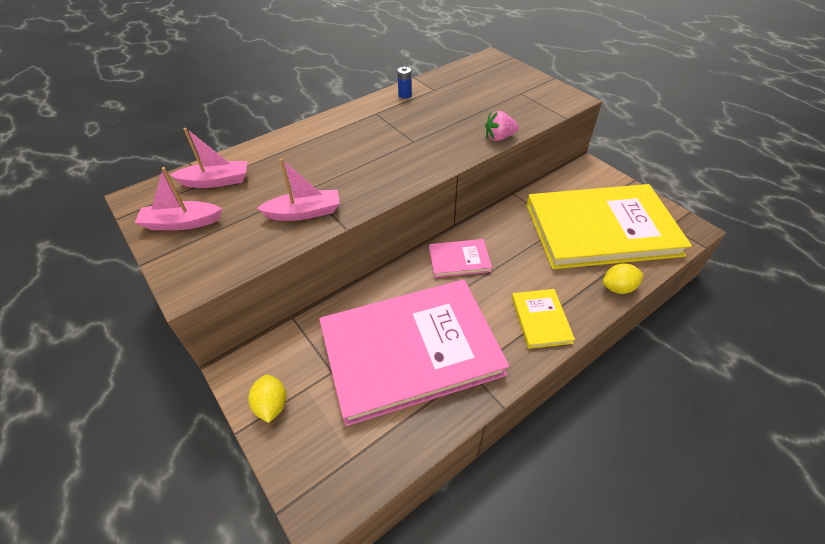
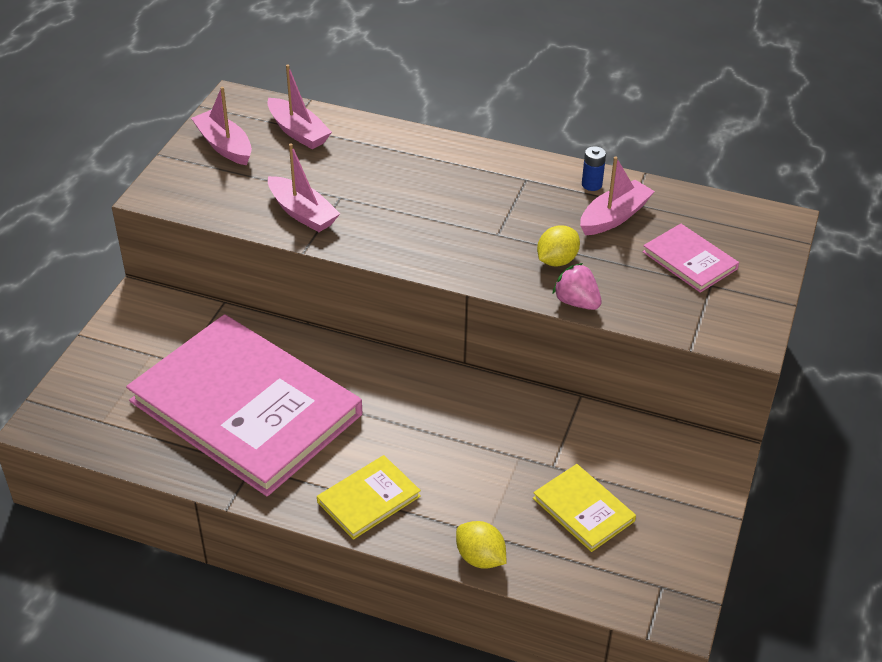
camera: 55 degrees right, 5 degrees down
(272, 405) = (118, 342): yellow lemon -> yellow lemon (556, 261)
(439, 99) = (614, 217): none -> pink boat
(459, 260) = (408, 392): pink book -> pink book (689, 260)
(601, 229) = (583, 510): yellow book -> yellow book, size x0.41

